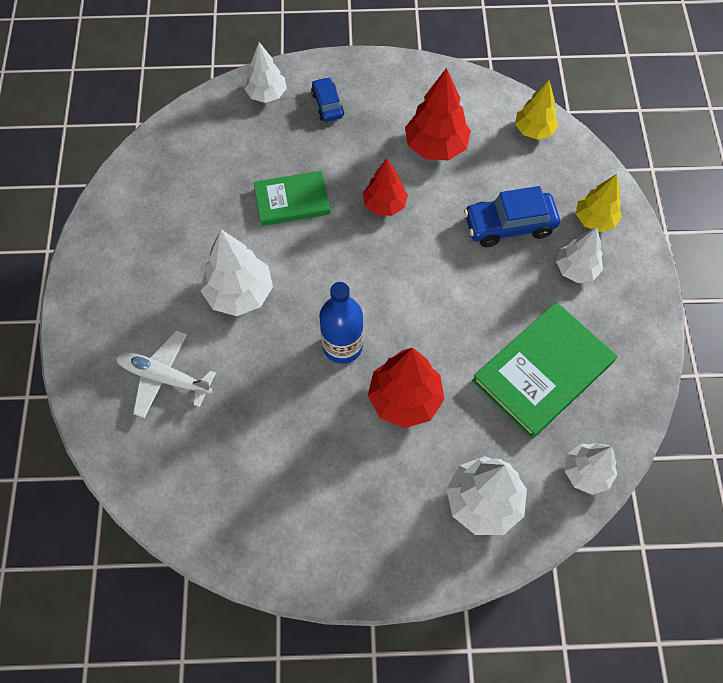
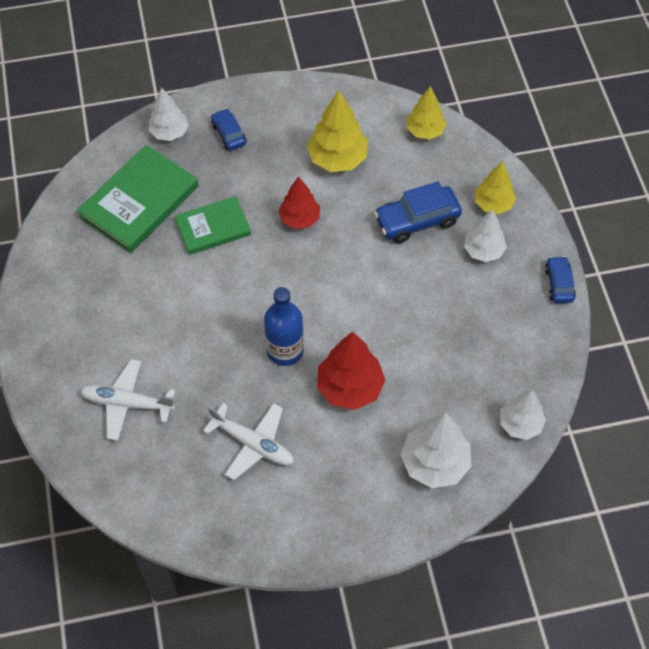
camera: 10 degrees left, 5 degrees down
(239, 293) = (181, 318): white tree -> none
(288, 445) = (253, 444): none -> white plane
(436, 146) = (337, 159): red tree -> yellow tree
(542, 371) = (468, 344): green book -> green book (139, 202)
(654, 319) = (559, 284): none -> blue car

